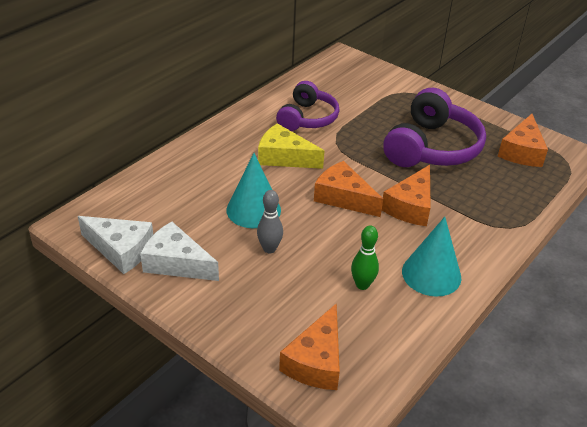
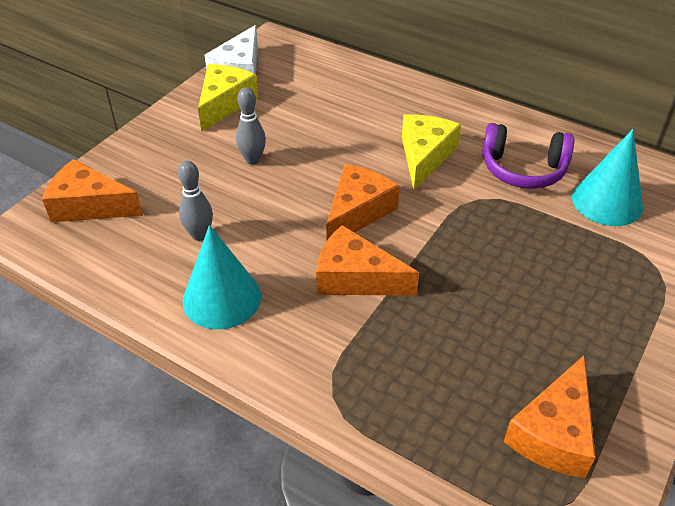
camera: 85 degrees right, 5 degrees up
(176, 263) = (224, 103): white cheese -> yellow cheese
(253, 210) = (316, 142): turquoise cone -> turquoise cone (607, 202)
(362, 285) = (199, 235): green bowling pin -> grey bowling pin
(431, 148) = (509, 303): purple headphones -> none
(521, 151) = (553, 432): orange cheese -> orange cheese turned 75 degrees counterclockwise

